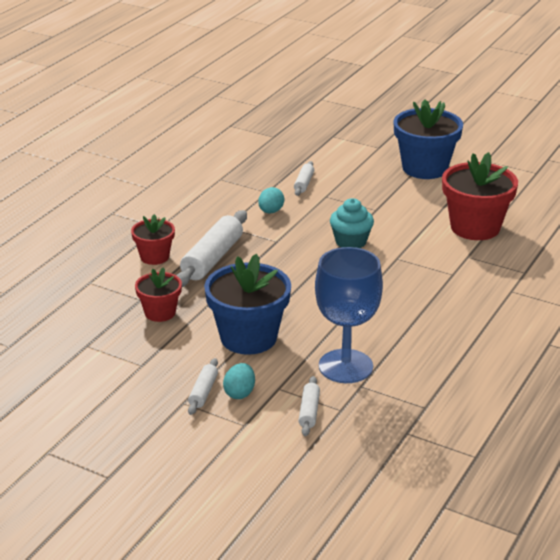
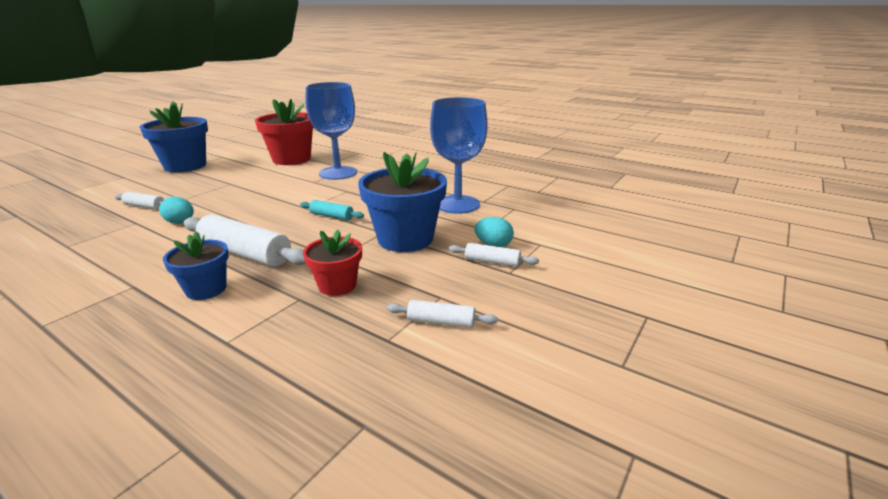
camera: 85 degrees left, 5 degrees down
(154, 257) = (206, 289): red flower pot -> blue flower pot
(297, 287) = (332, 216): none -> turquoise rolling pin
(309, 412) = (518, 219): white rolling pin -> white rolling pin (441, 322)
(351, 242) = (273, 194): turquoise cupcake -> none
(432, 269) = (338, 173): none -> blue goblet

